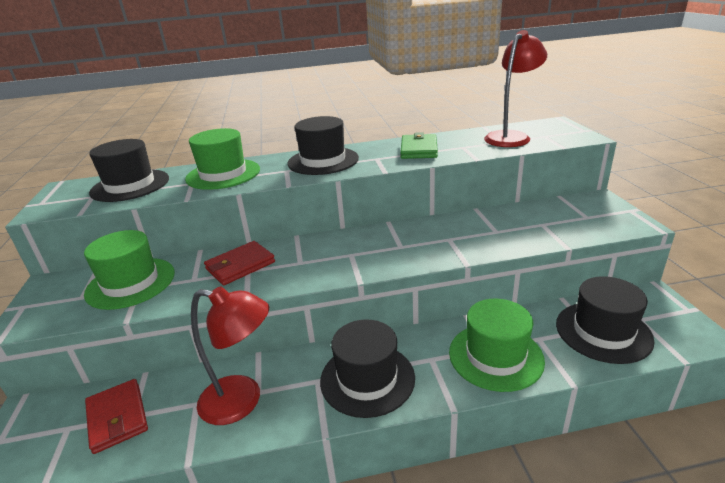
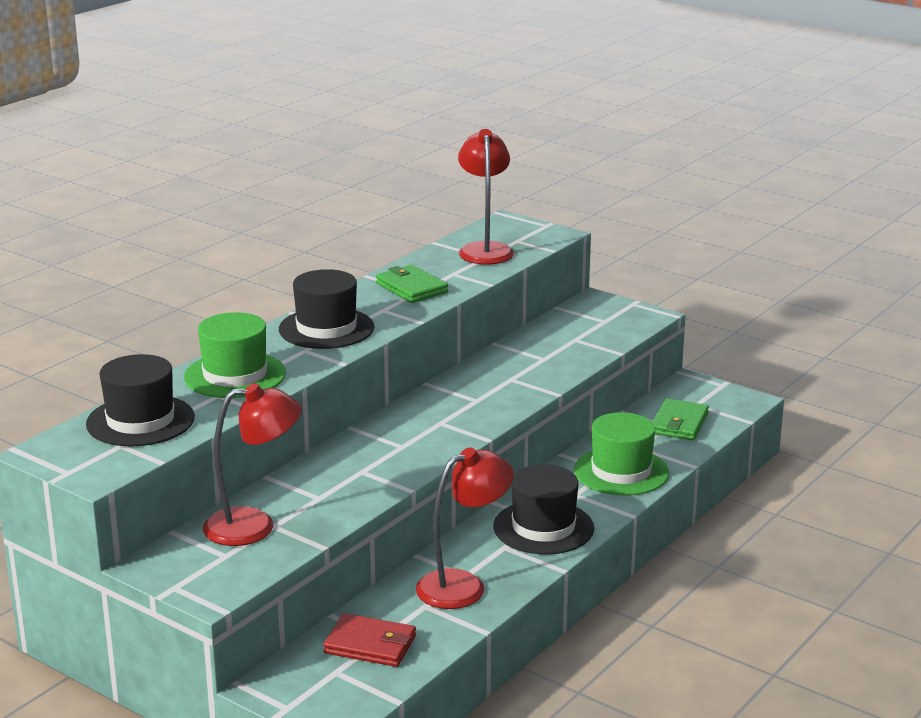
camera: 45 degrees left, 5 degrees down
(130, 283) = (254, 526): green hat -> red lamp
(240, 266) = (345, 470): red wallet -> none
(603, 332) = (679, 423): black hat -> green wallet

